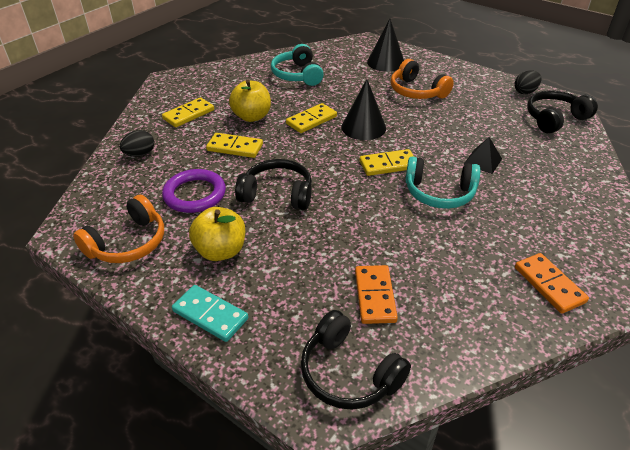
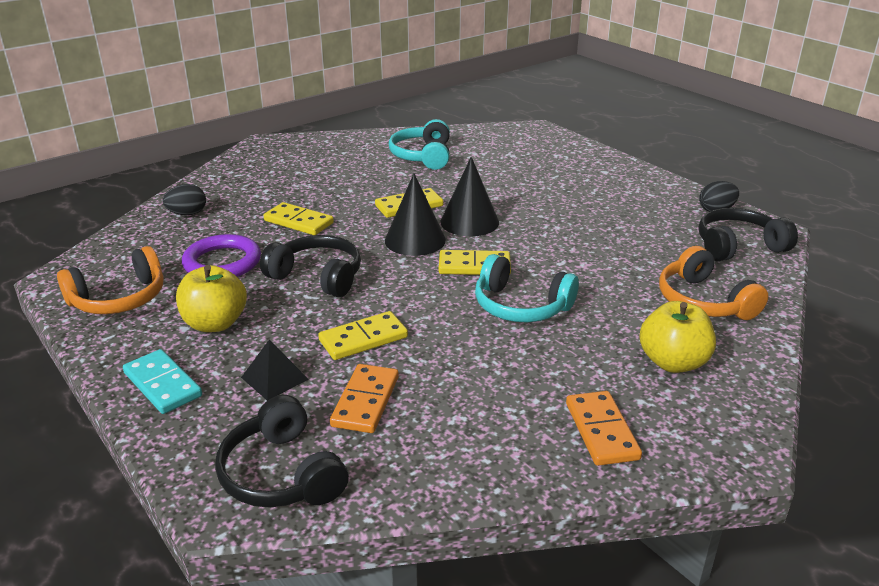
camera: 15 degrees right, 10 degrees down
(189, 114) = (267, 181): yellow domino -> yellow domino (363, 339)
(252, 117) = (339, 193): yellow apple -> yellow apple (673, 362)
(385, 62) = (545, 155): black cone -> black cone (415, 240)
(417, 91) = (565, 192): orange headphones -> orange headphones (703, 301)
(482, 161) = (602, 280): black pyramid -> black pyramid (274, 378)

